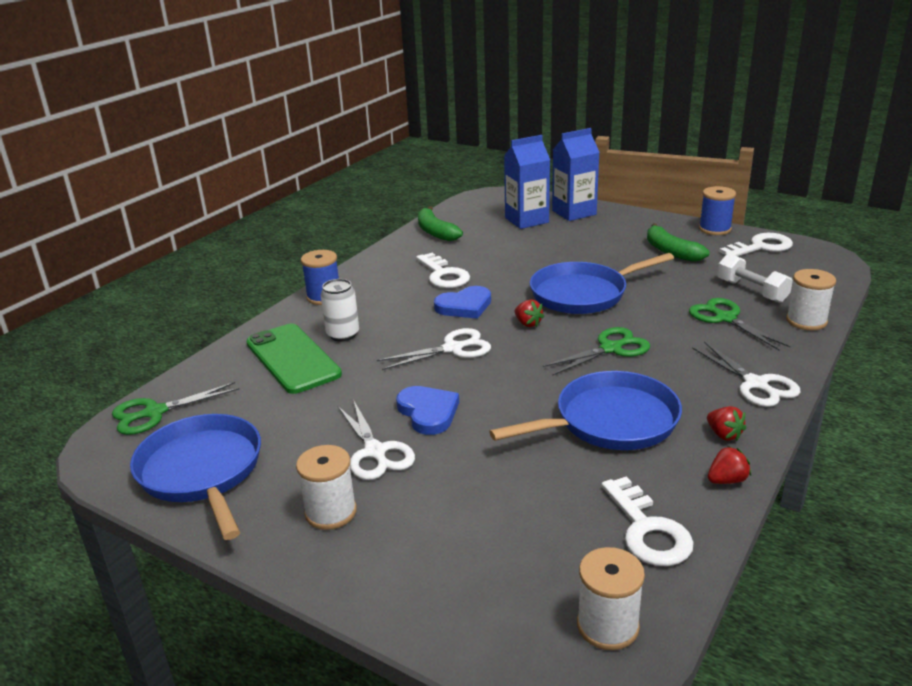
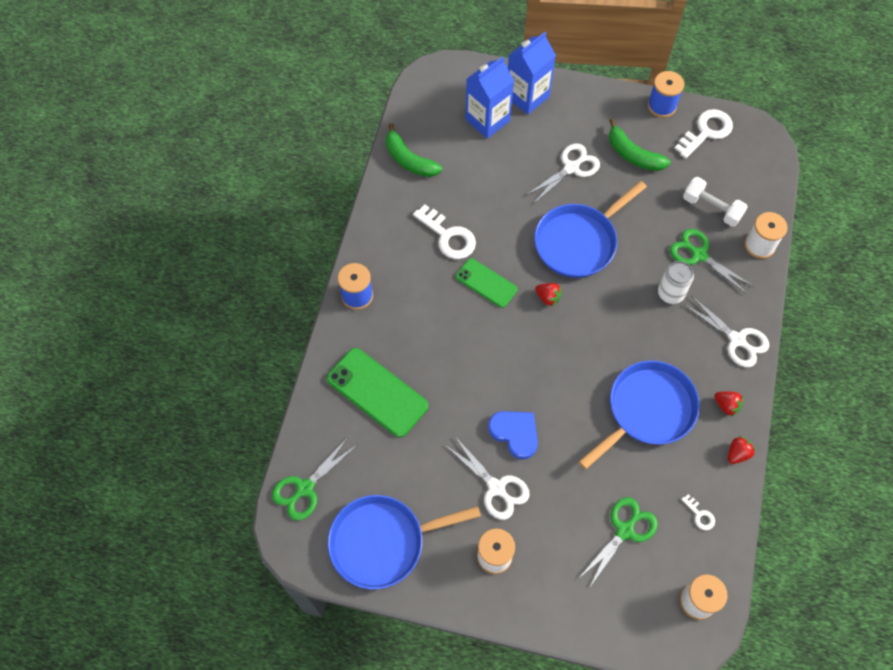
camera: 20 degrees left, 35 degrees up
(202, 472) = (382, 542): blue pan -> blue pan turned 60 degrees counterclockwise
(343, 334) = (402, 349): white can -> white can (670, 293)
(452, 349) = (501, 348): white scissors -> white scissors (571, 168)
(464, 306) = (486, 283): blue heart -> green phone
(610, 349) = (623, 318): green scissors -> green scissors (624, 530)
(647, 530) = (700, 515): white key -> white key, size x0.48

